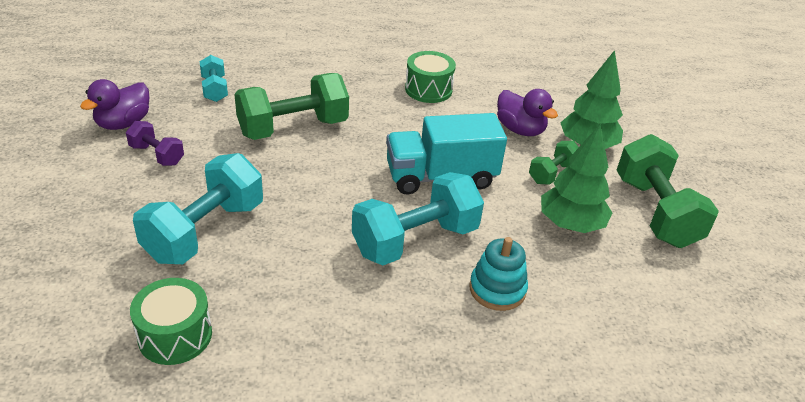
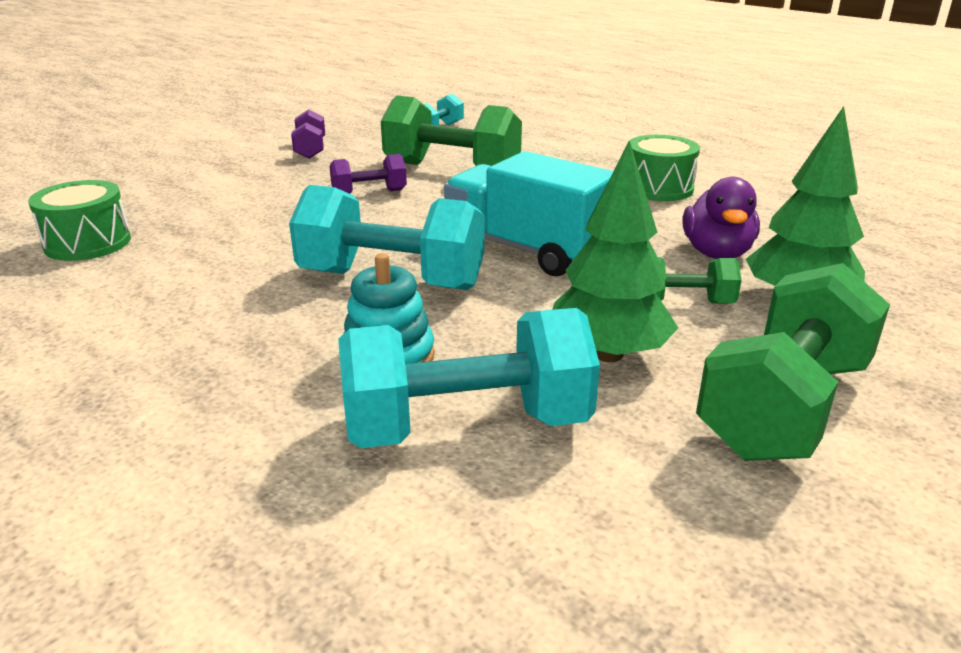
camera: 50 degrees right, 10 degrees down
(123, 123) = (328, 127): purple duck -> none
(205, 231) = (241, 199): turquoise dumbbell -> turquoise dumbbell (466, 426)
(280, 178) = (369, 193): none -> purple dumbbell

